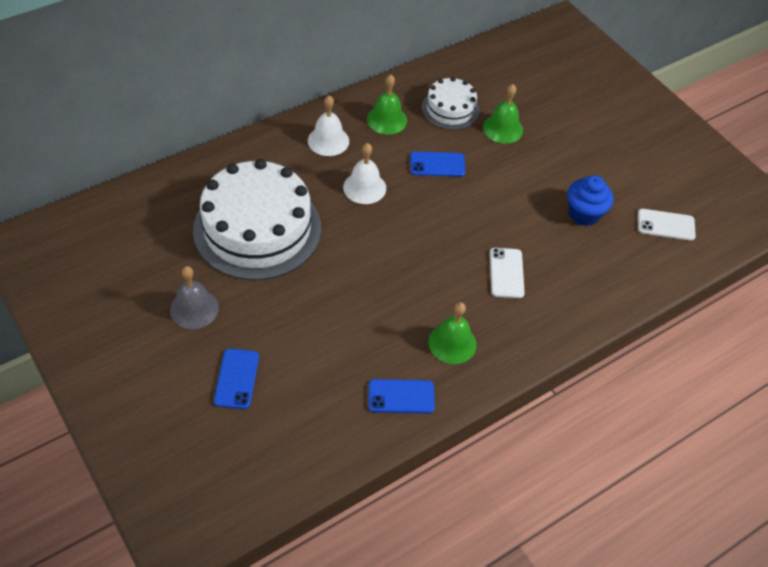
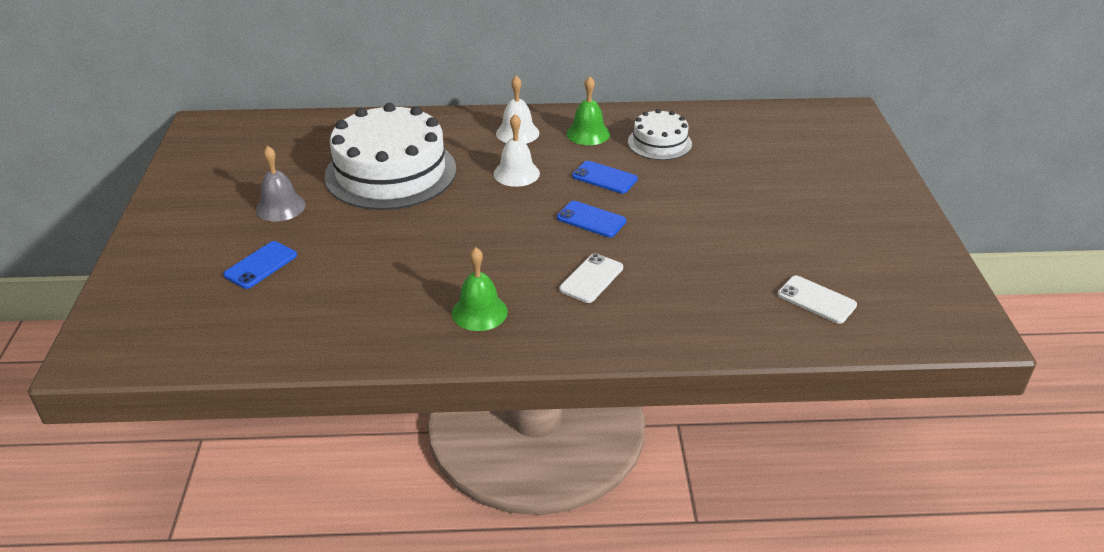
camera: 35 degrees right, 15 degrees down
(401, 396) = (387, 333): blue phone -> blue phone (591, 220)
(503, 128) = (700, 171): green bell -> none
(584, 214) = (725, 260): blue cupcake -> none

